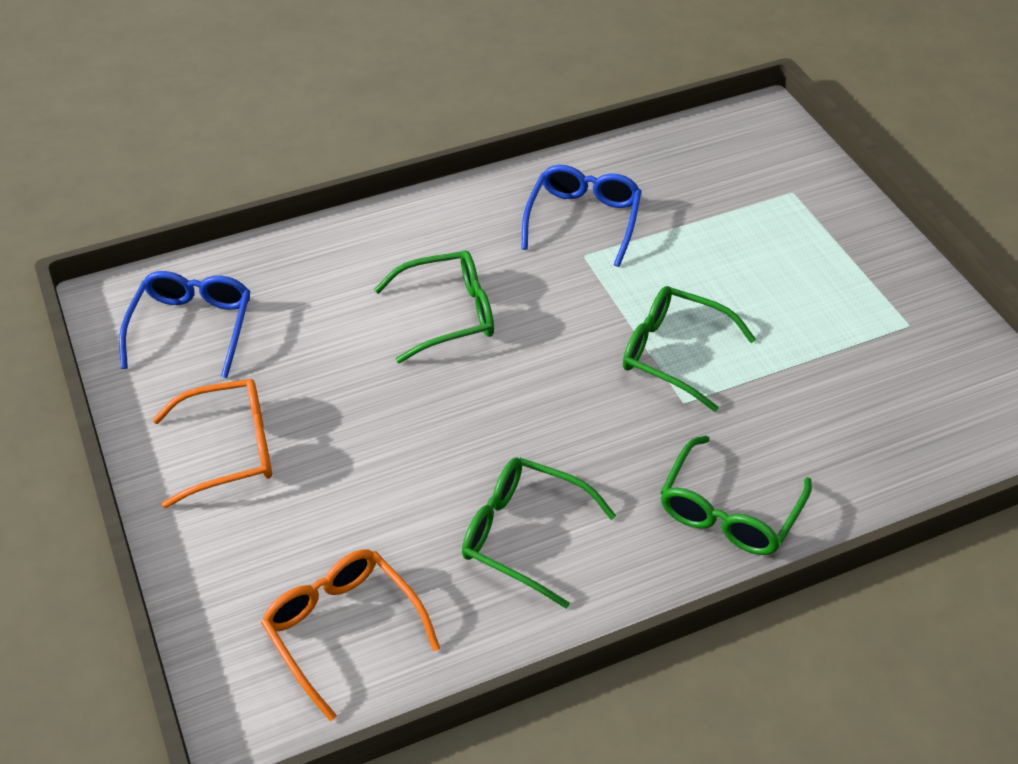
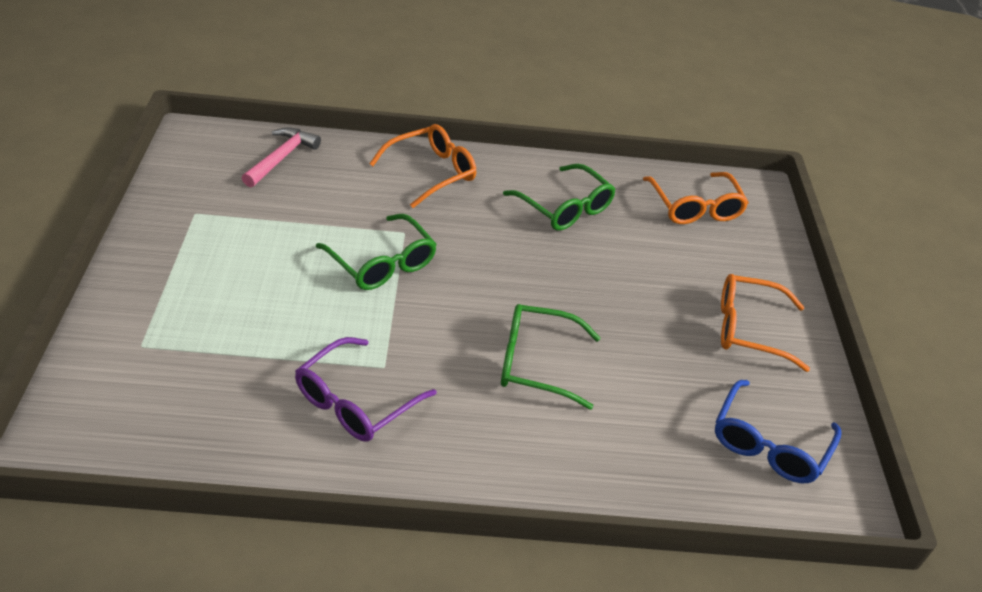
camera: 160 degrees left, 5 degrees down
(583, 220) = (355, 402): blue glasses -> purple glasses
(729, 511) = (432, 172): green glasses -> orange glasses
(916, 442) = (281, 158): none -> pink hammer

